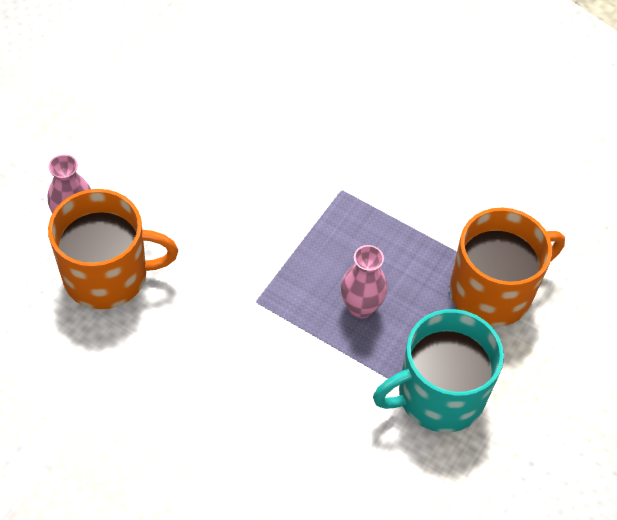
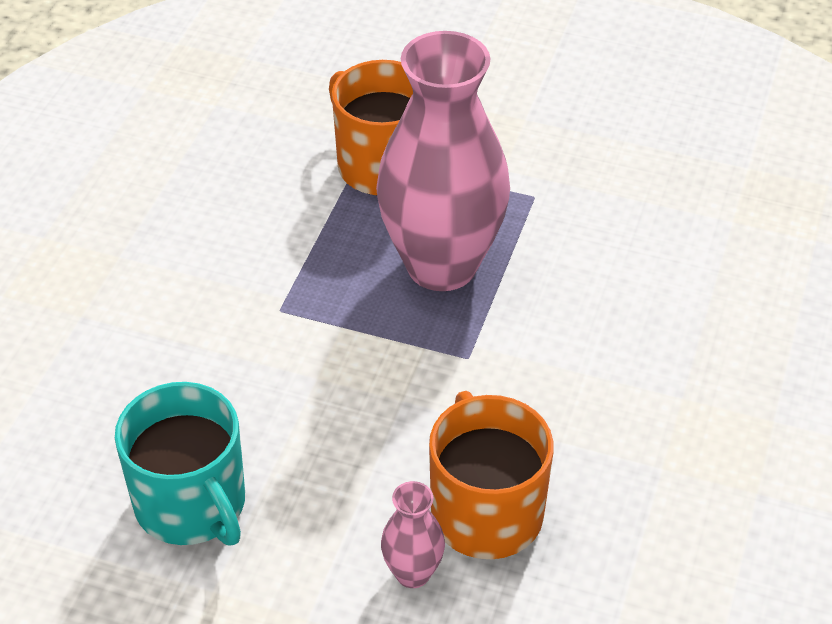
camera: 100 degrees left, 10 degrees down
(360, 307) = (441, 265): pink vase -> pink vase, size x2.39
(438, 395) = (524, 190): turquoise mug -> turquoise mug (192, 504)

